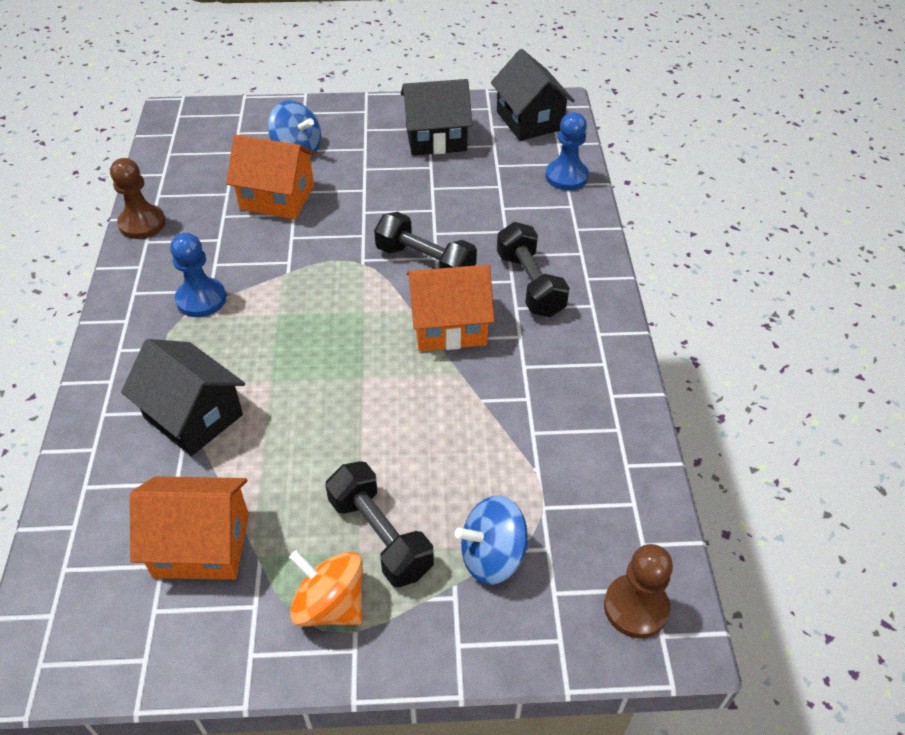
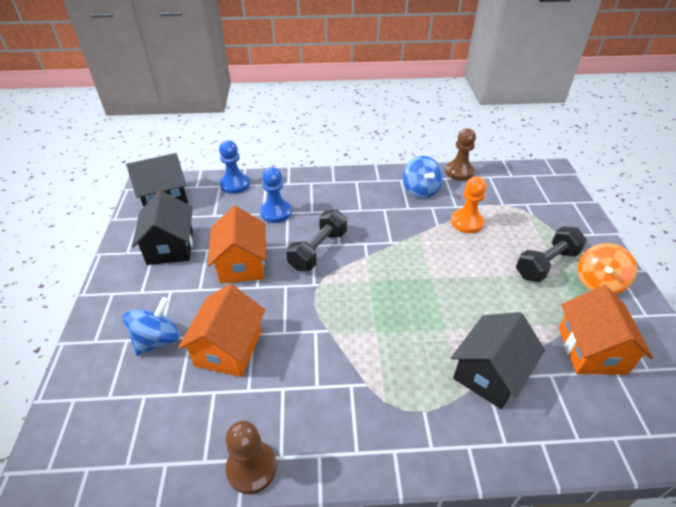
camera: 90 degrees left, 5 degrees down
(201, 299) = (363, 390): blue pawn -> blue pawn (276, 212)
(449, 326) = (379, 238): orange house -> orange house (242, 264)
(488, 441) = (466, 222): none -> orange pawn
(492, 556) = (539, 222): blue spinning top -> blue spinning top (420, 190)
(530, 284) = (339, 203): black dumbbell -> none
(636, 607) = (545, 180): brown pawn -> brown pawn (459, 172)

